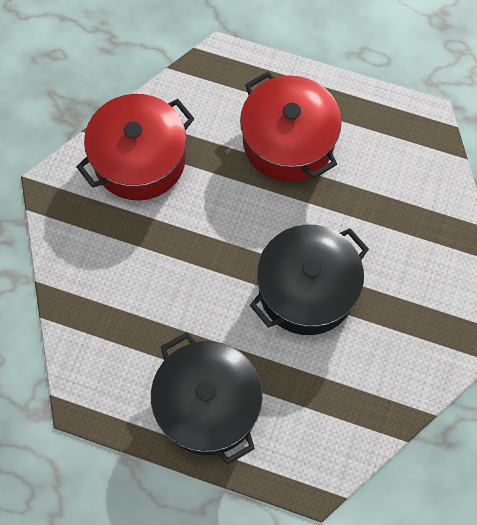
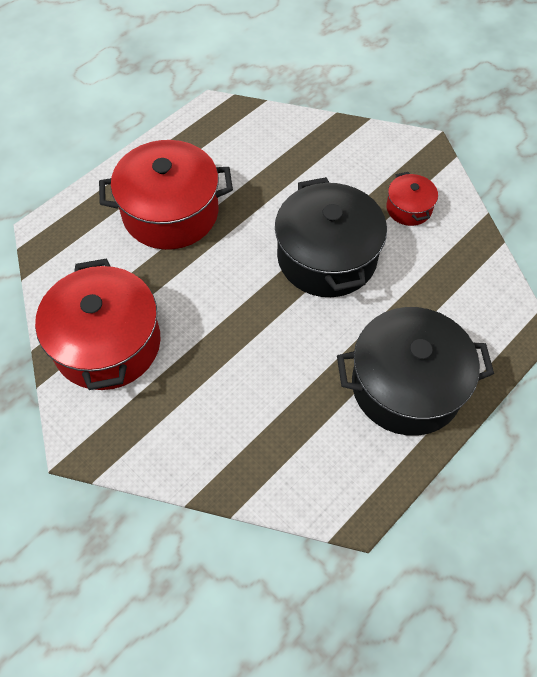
camera: 65 degrees left, 10 degrees down
(400, 339) = (409, 208): none -> red pot

